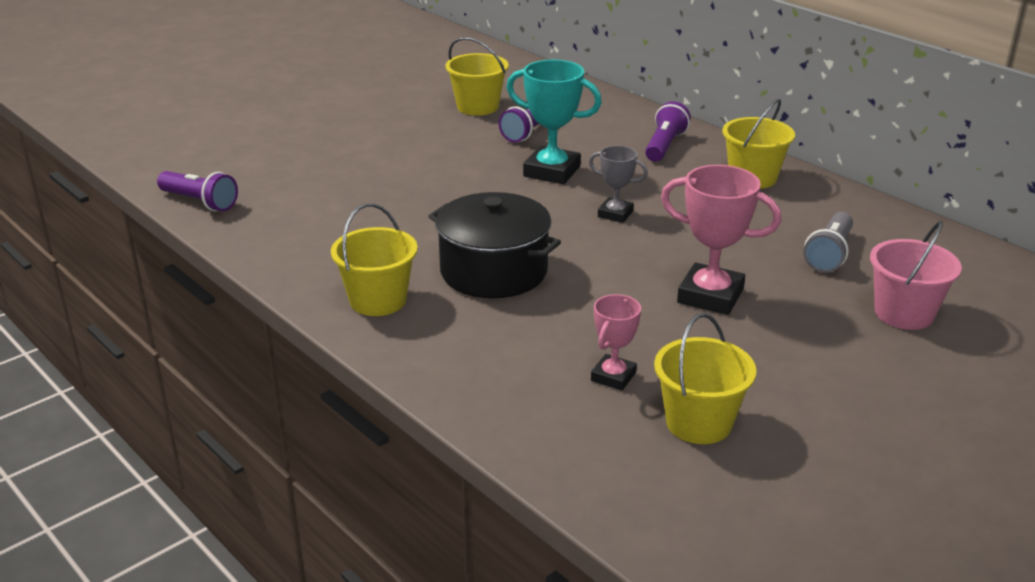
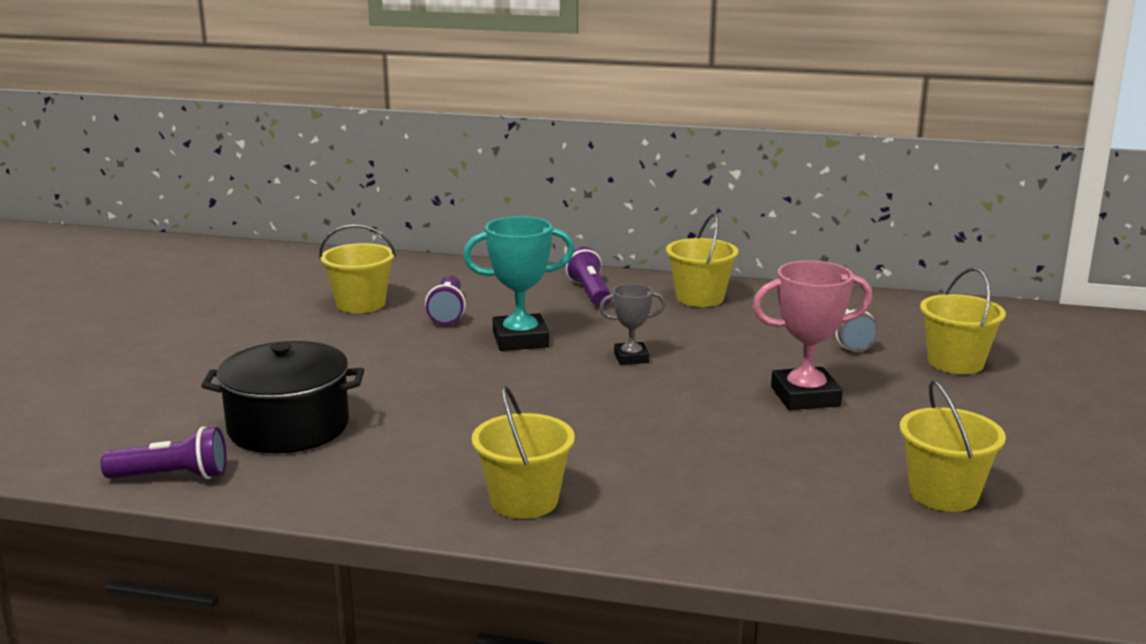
camera: 35 degrees left, 10 degrees down
(493, 271) = (596, 438): black pot -> black pot (288, 427)
(613, 376) = (828, 485): pink trophy -> none
(904, 313) = (955, 363): pink bucket -> yellow bucket

